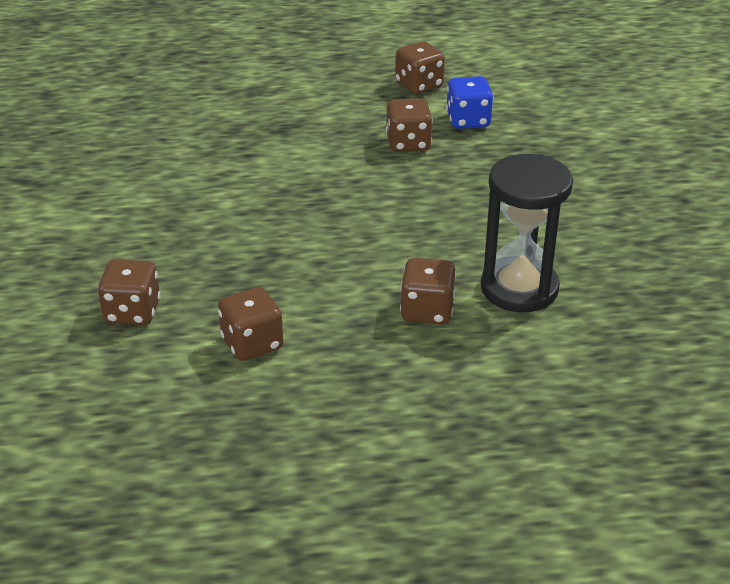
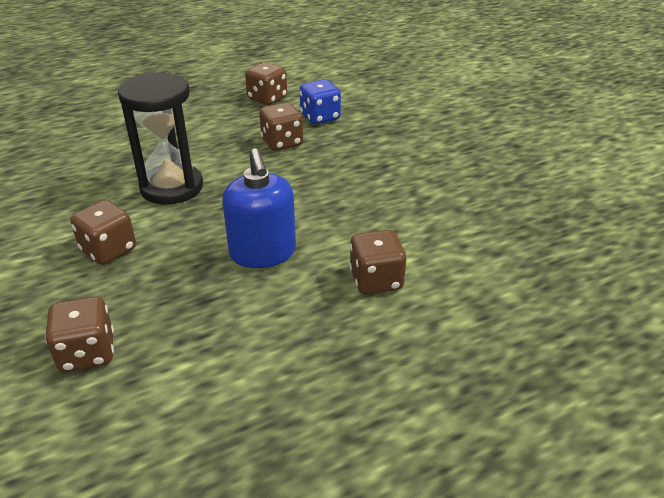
camera: 20 degrees left, 0 degrees up
(252, 344) = (228, 355): brown dice -> brown dice (108, 250)
(328, 259) = (263, 253): none -> blue soap dispenser
(519, 288) = (441, 241): black hourglass -> black hourglass (172, 187)

